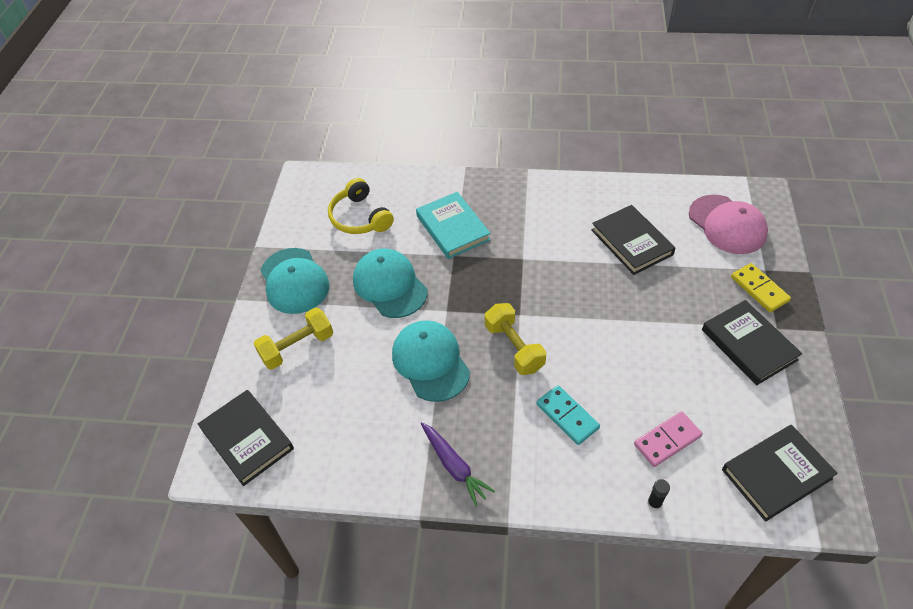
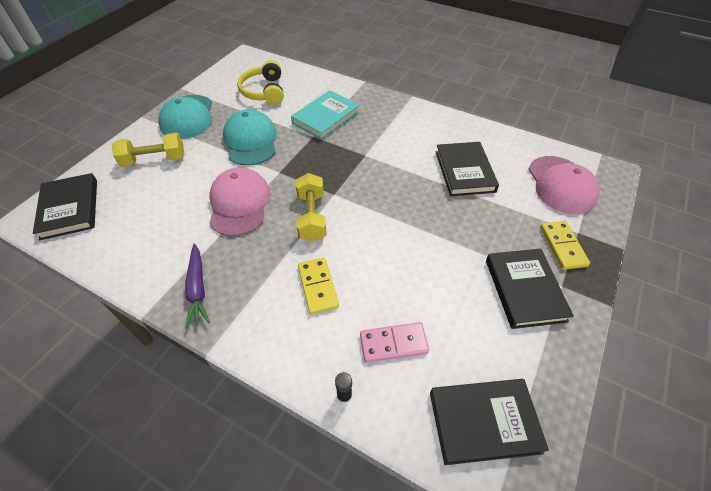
camera: 20 degrees right, 0 degrees up
(430, 362) = (239, 204): turquoise cap -> pink cap
(452, 228) = (326, 118): turquoise book -> turquoise book turned 45 degrees clockwise
(567, 416) = (317, 286): turquoise domino -> yellow domino

